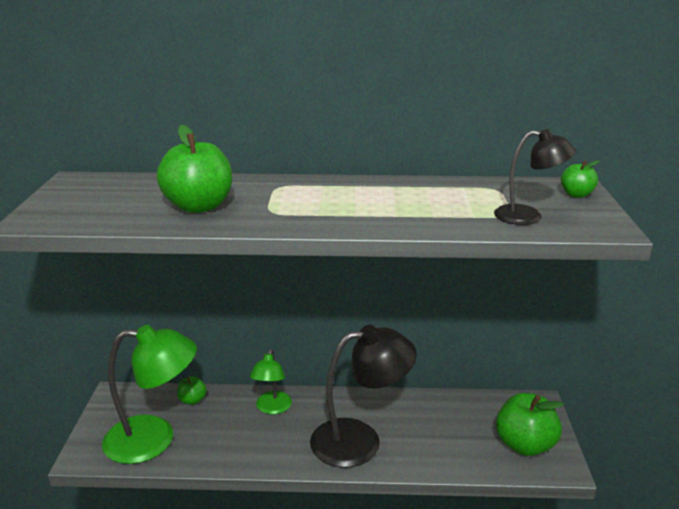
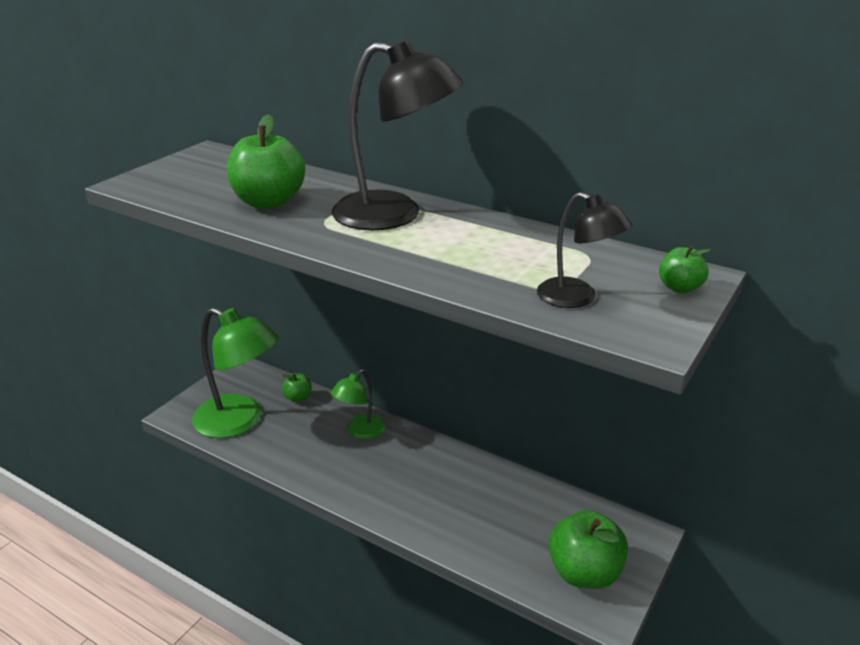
camera: 30 degrees right, 5 degrees up
(360, 440) = (414, 495): black lamp -> black lamp (395, 215)

